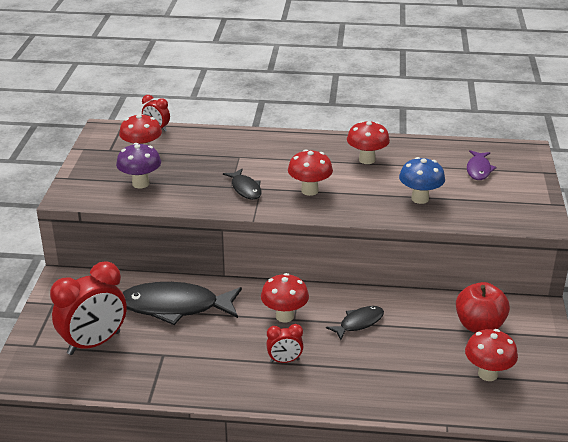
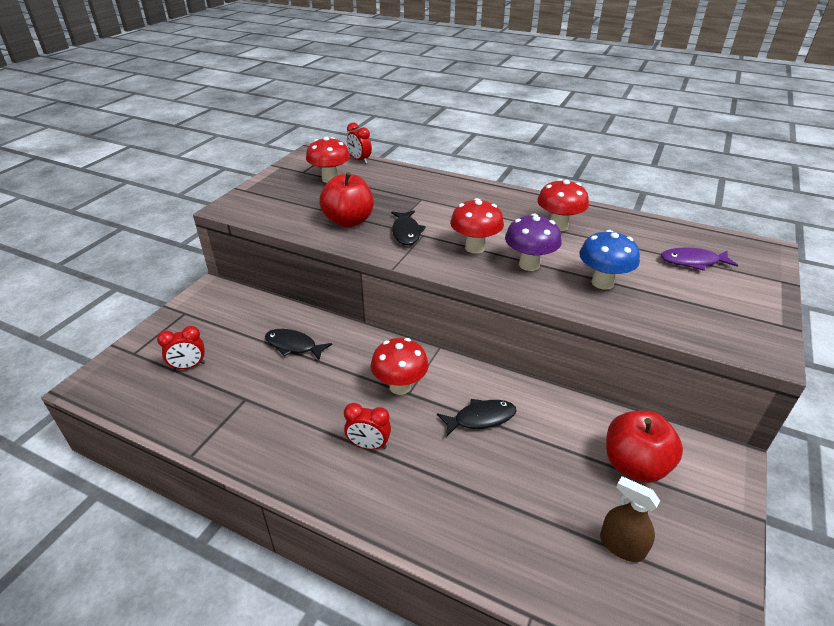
camera: 20 degrees right, 5 degrees up
(94, 343) = (189, 366): red clock -> red clock, size x0.49
(140, 183) = (306, 207): purple mushroom -> purple mushroom (529, 265)
(175, 307) = (293, 346): black fish -> black fish, size x0.51
(188, 188) = (348, 221): none -> red apple
(478, 170) = (693, 262): purple fish -> purple fish turned 60 degrees clockwise
(488, 374) = (621, 546): red mushroom -> brown spray bottle

